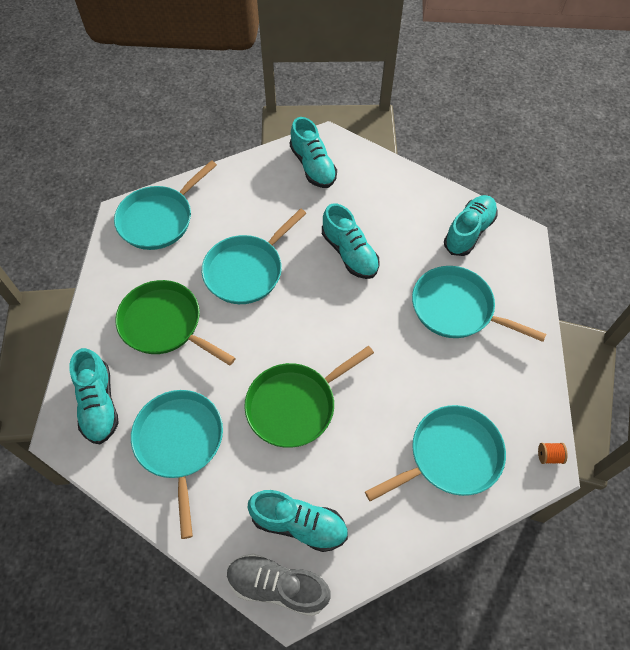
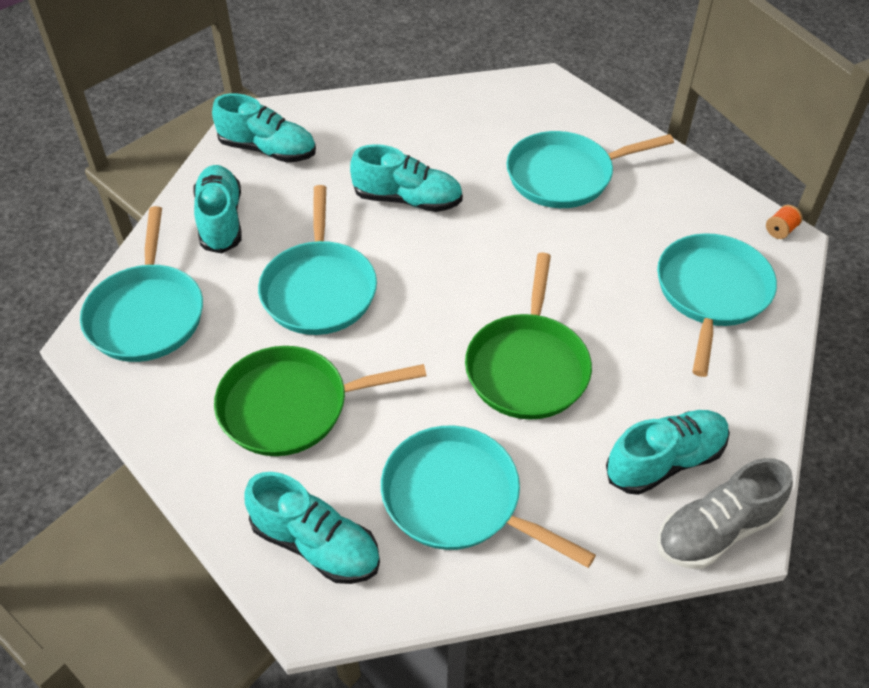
camera: 45 degrees left, 10 degrees down
(469, 232) = (495, 108): turquoise shoe -> turquoise shoe (221, 220)

